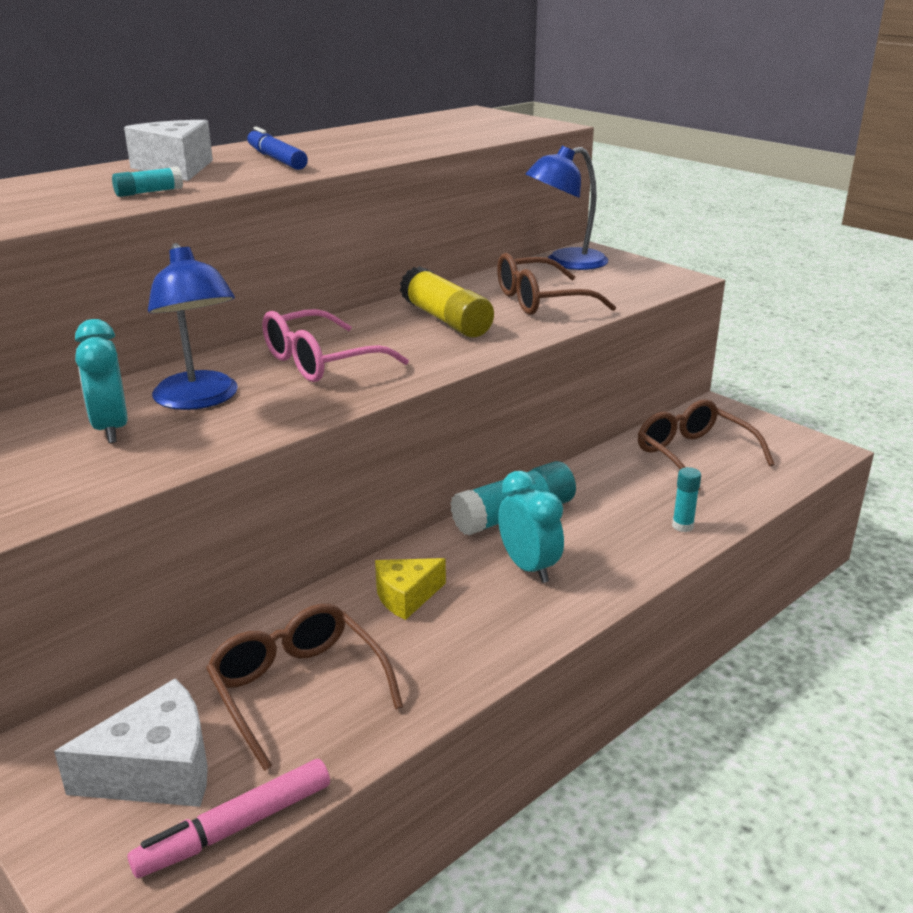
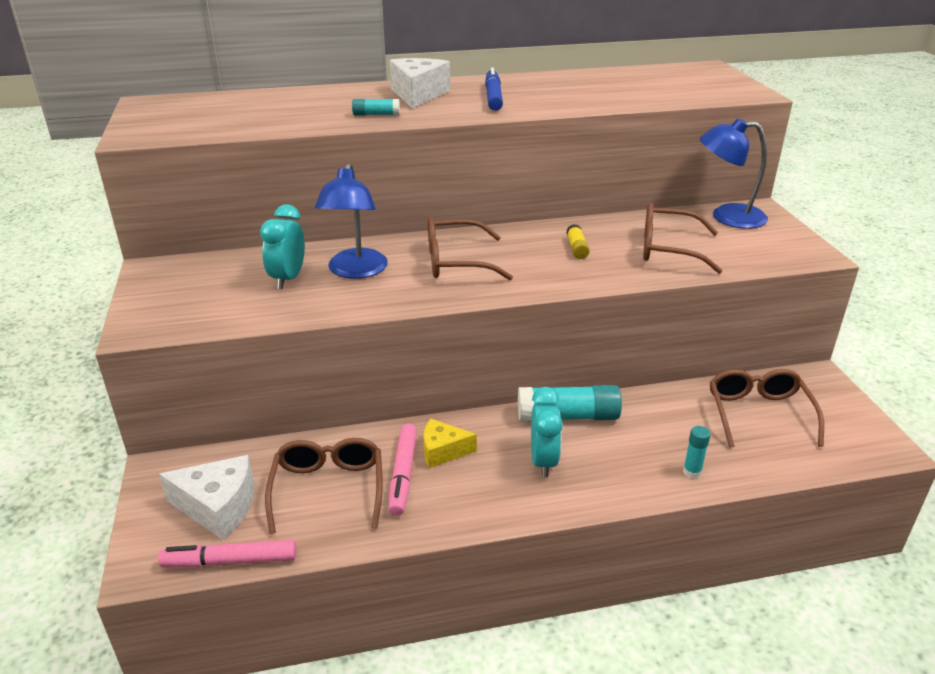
camera: 30 degrees right, 5 degrees up
(320, 362) = (455, 262): pink glasses -> brown glasses
(380, 638) = (403, 474): none -> pink marker
(446, 320) = (577, 248): yellow glue stick -> yellow glue stick, size x0.50

